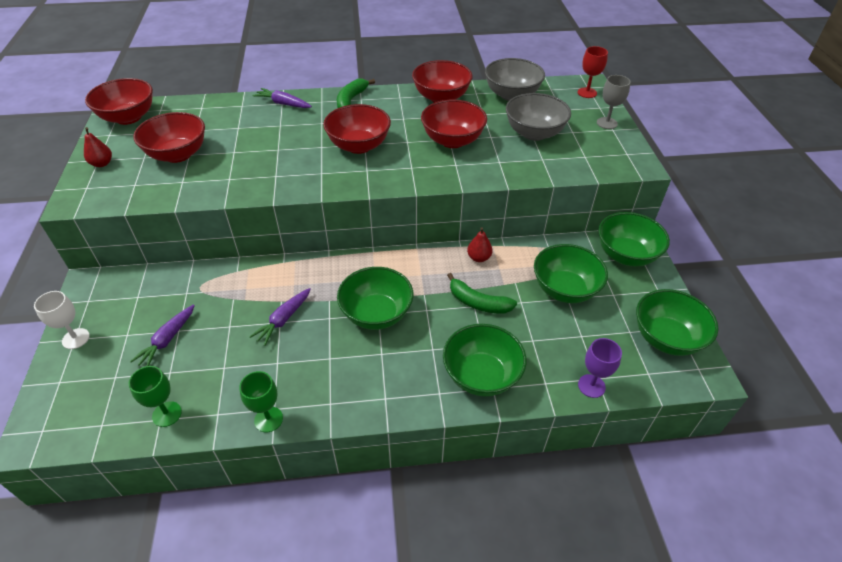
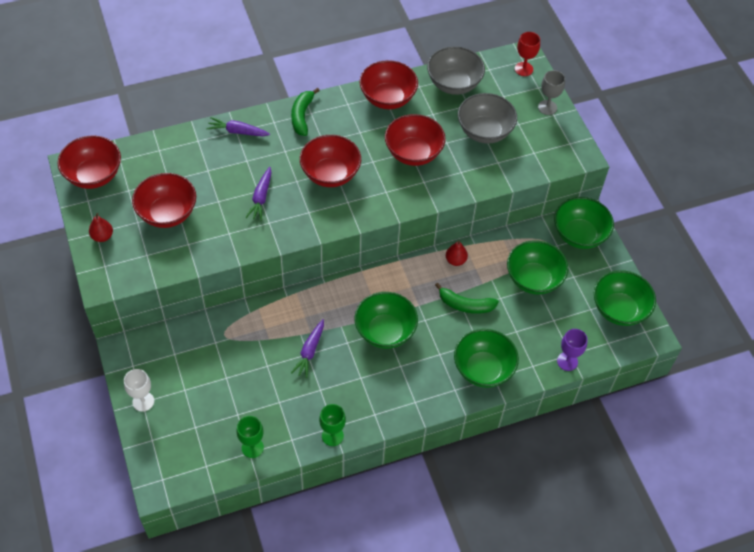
camera: 15 degrees left, 10 degrees up
(167, 340) = (221, 387): purple carrot -> purple carrot (261, 197)

